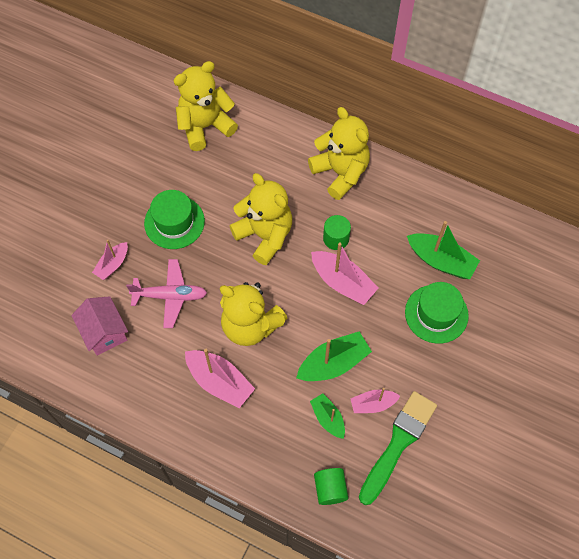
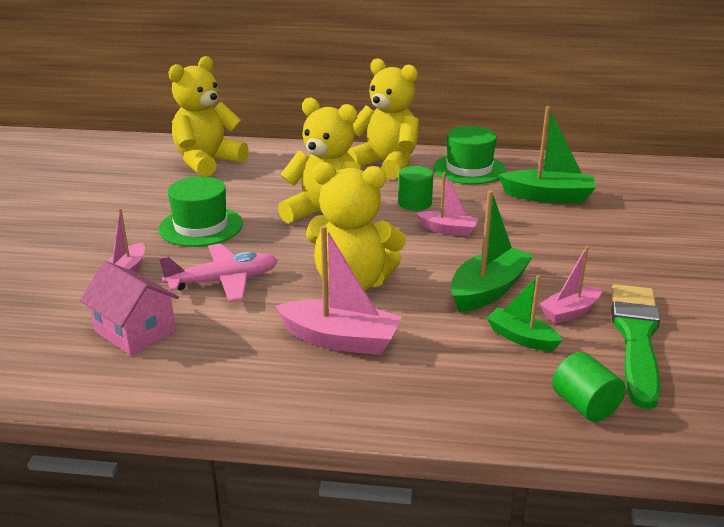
camera: 20 degrees left, 35 degrees down
(342, 282) = (448, 230): pink boat -> pink boat, size x0.61
(436, 314) = (578, 230): green hat -> green hat (469, 169)

